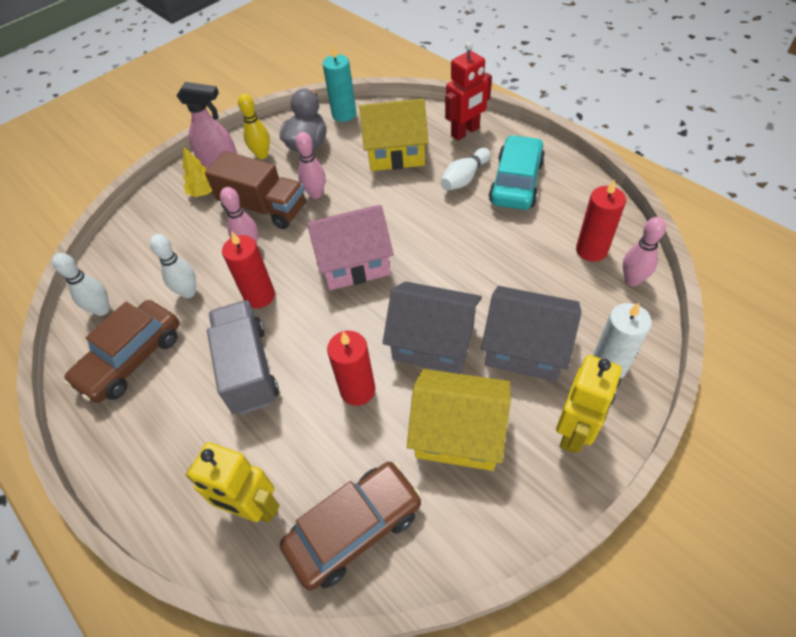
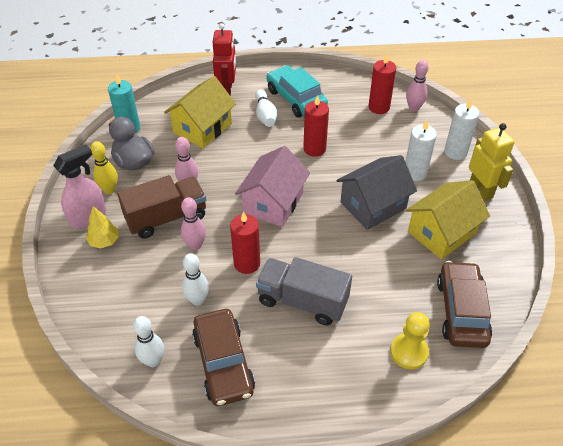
camera: 55 degrees left, 5 degrees down
(253, 508) = (408, 352): yellow robot -> yellow pawn
(357, 390) = (372, 257): red candle -> red candle (314, 149)
(525, 348) = (415, 173): grey house -> white candle

